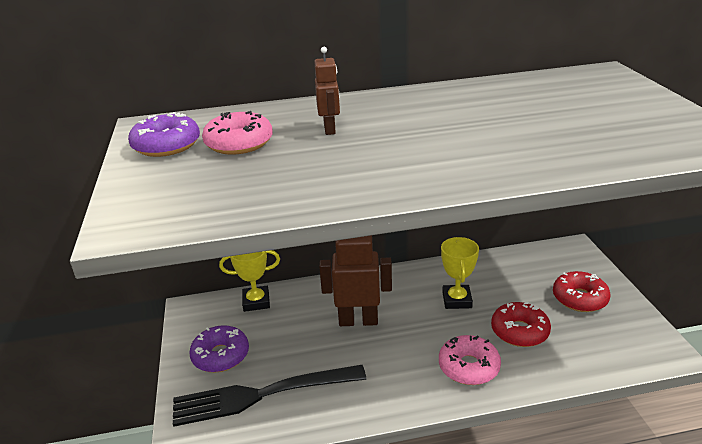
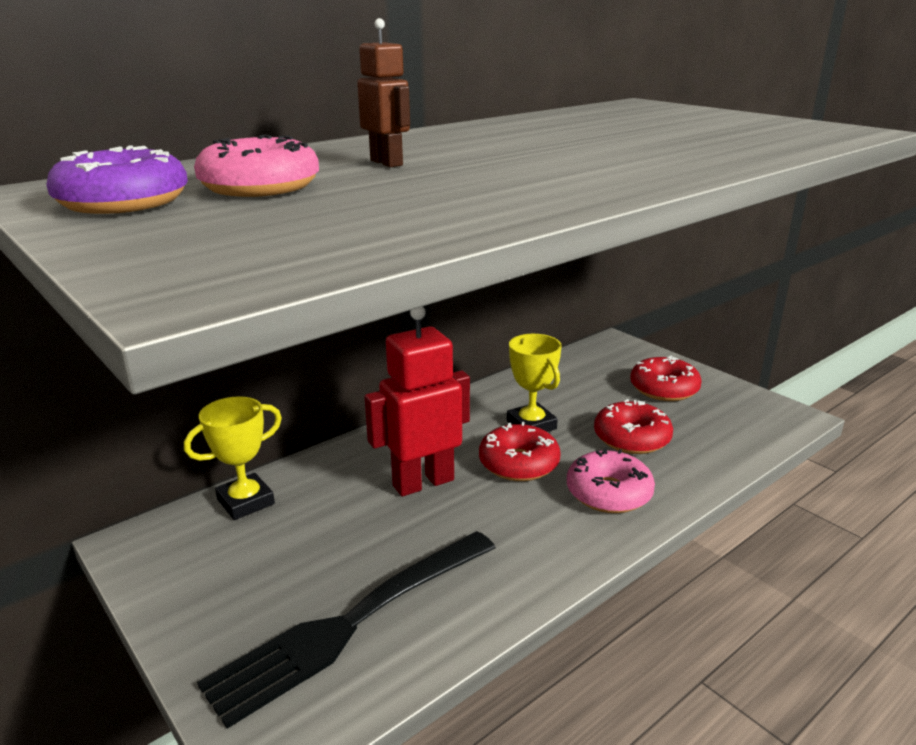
camera: 30 degrees left, 5 degrees down
(220, 355) = (239, 592): purple donut -> none
(358, 320) = (423, 482): brown robot -> red robot
(426, 326) = (519, 463): none -> red donut

